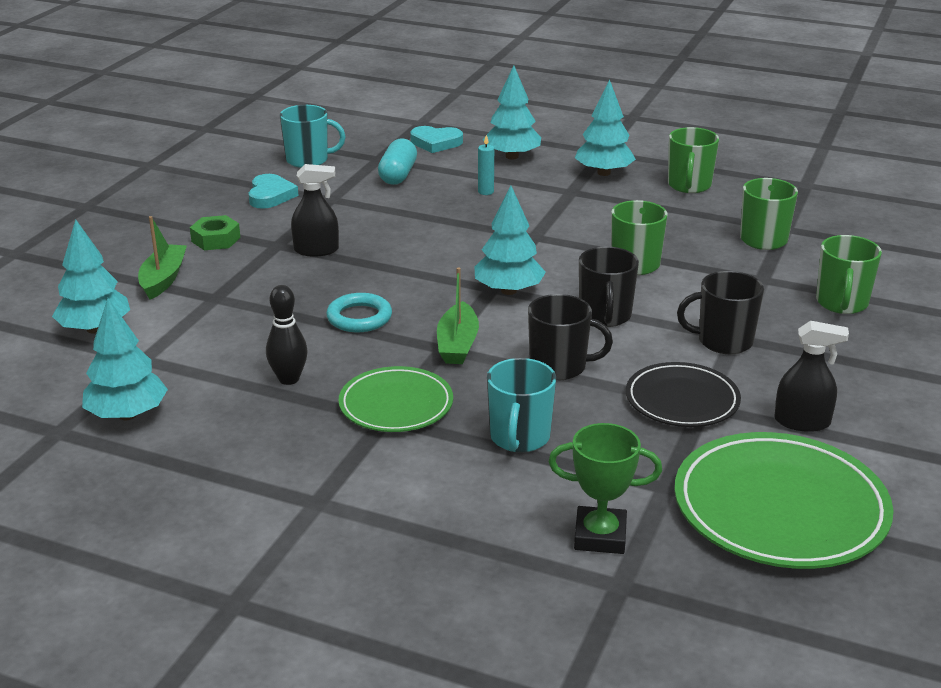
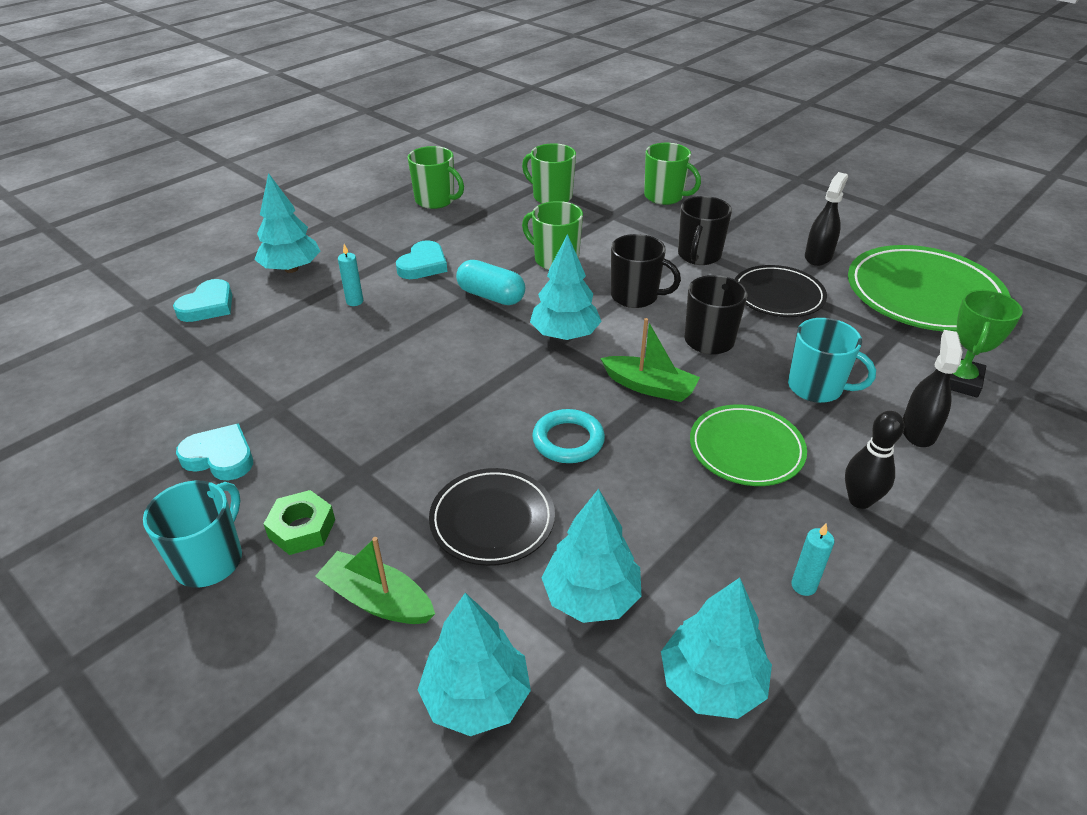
camera: 70 degrees left, 10 degrees up
(236, 448) = (803, 586): none -> turquoise candle
(253, 303) = (492, 520): none -> black plate
(289, 379) = (674, 518): black bowling pin -> black bowling pin (859, 500)
(308, 160) = (151, 407): turquoise mug -> turquoise mug (210, 560)
(316, 250) = (396, 444): black spray bottle -> black spray bottle (918, 431)
(398, 175) = (262, 347): turquoise capsule -> turquoise capsule (491, 296)
(567, 206) = (423, 265): none -> turquoise heart
(604, 173) = (375, 231): turquoise tree -> turquoise tree (591, 597)

